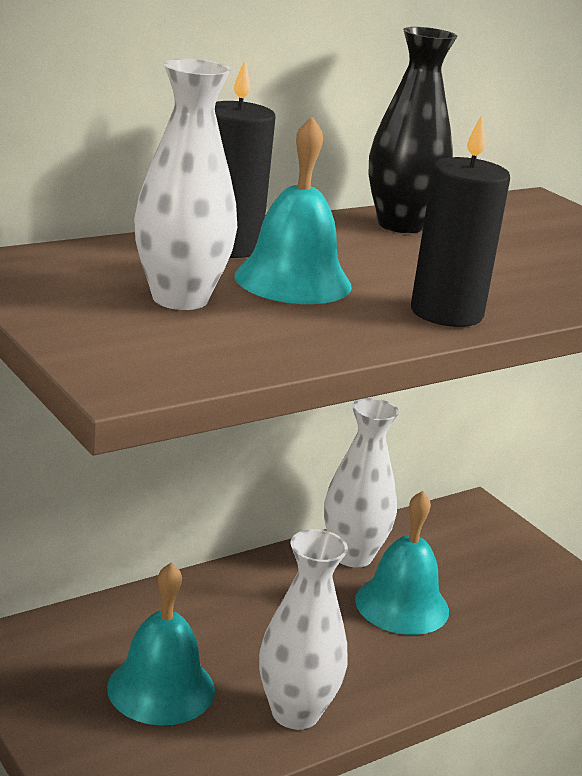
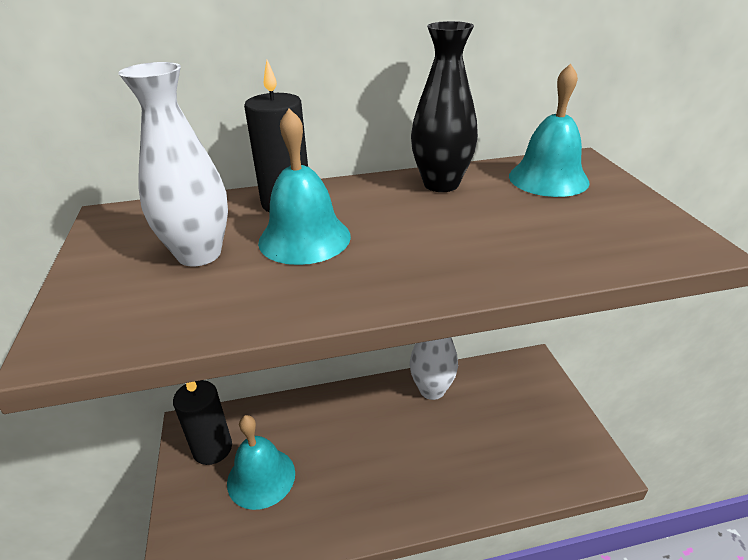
camera: 25 degrees right, 10 degrees up
(295, 713) = (333, 517): white vase -> none
(402, 605) = (447, 436): turquoise bell -> turquoise bell (548, 179)
(446, 313) = (405, 281): black candle -> black candle (212, 448)

